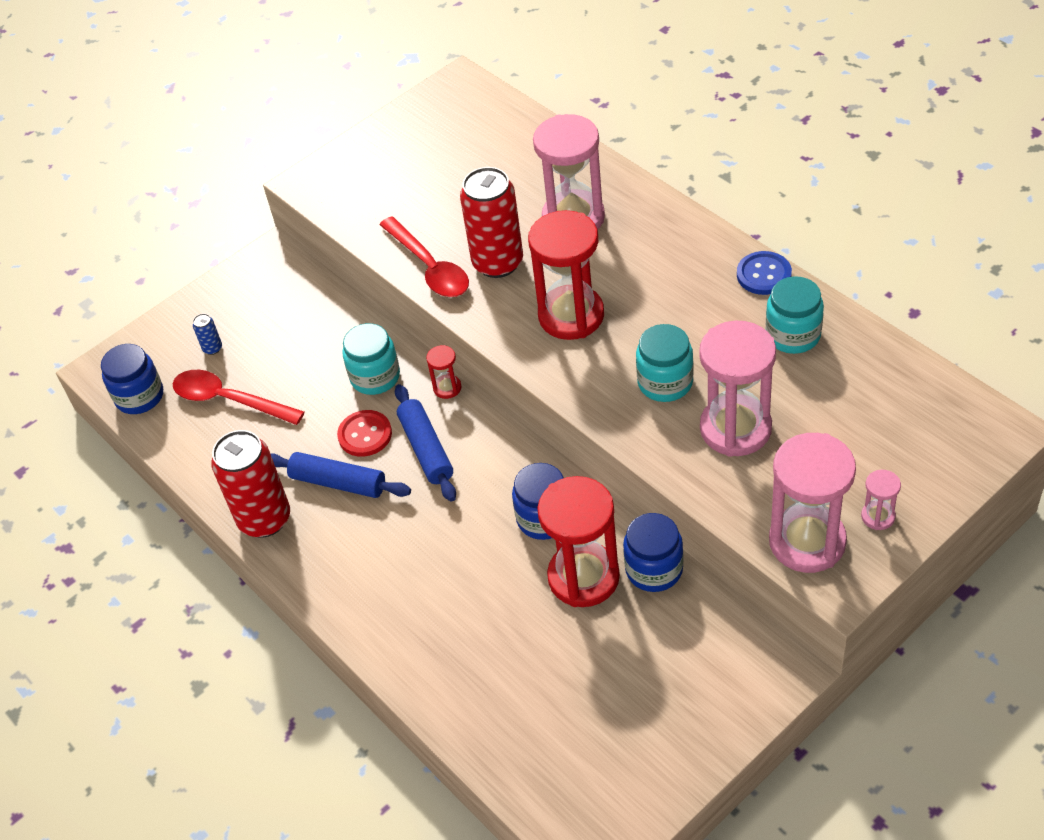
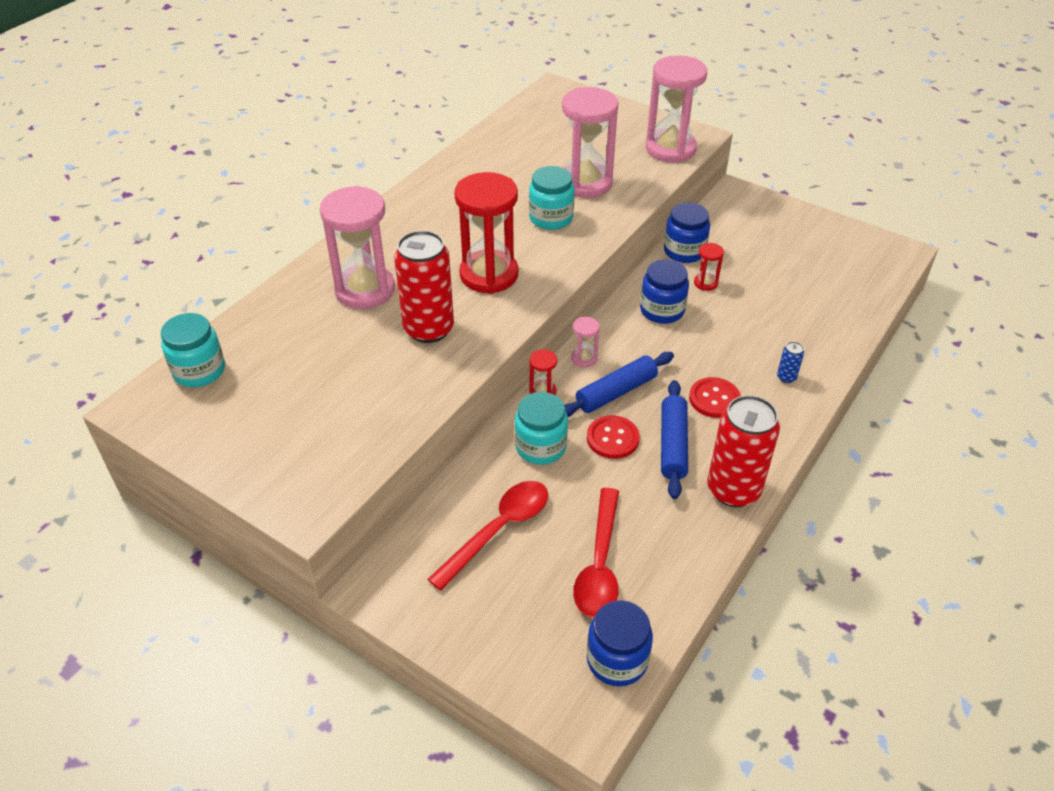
camera: 110 degrees left, 5 degrees down
(212, 348) = (529, 605): blue can -> blue can (786, 377)
(387, 534) = (714, 399): none -> red button
(429, 267) = (439, 375): red spoon -> red spoon (498, 530)
(583, 577) = (705, 283): red hourglass -> red hourglass, size x0.44
(764, 274) = (427, 183): blue button -> none
(793, 335) = (489, 166): turquoise jar -> turquoise jar (199, 371)
(878, 516) = (639, 126): pink hourglass -> pink hourglass (584, 358)

